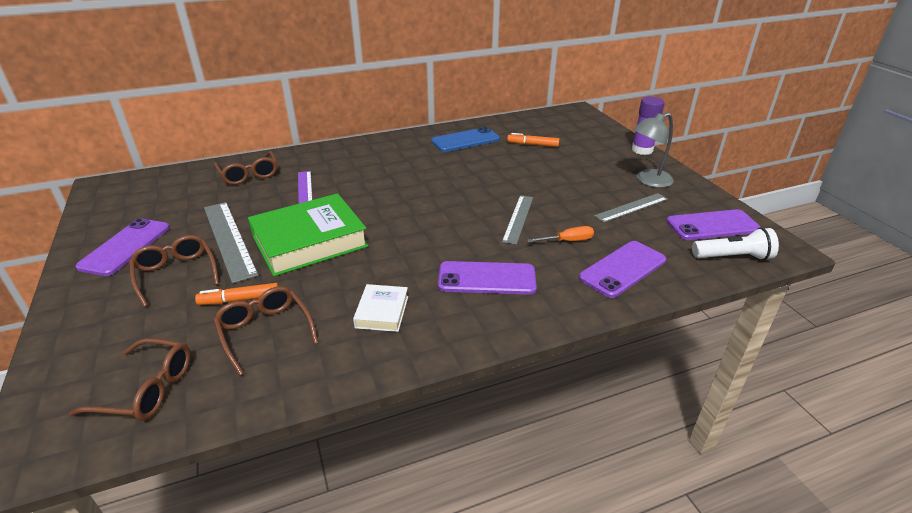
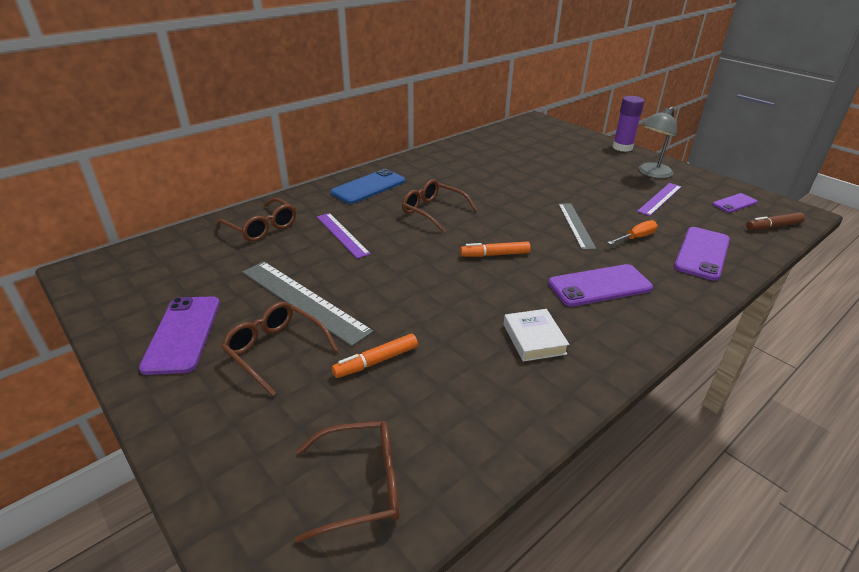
camera: 20 degrees left, 0 degrees up
(265, 331) = (435, 388): brown glasses -> brown glasses (433, 211)
(309, 241) = (395, 285): green book -> none
(465, 140) = (460, 160): blue phone -> blue phone (368, 187)
(533, 145) = (526, 155): orange marker -> orange marker (495, 254)
(631, 207) = (659, 199): grey ruler -> purple ruler
(712, 225) = (734, 203): purple phone -> purple phone, size x0.59
(733, 257) = (773, 226): white flashlight -> brown marker

